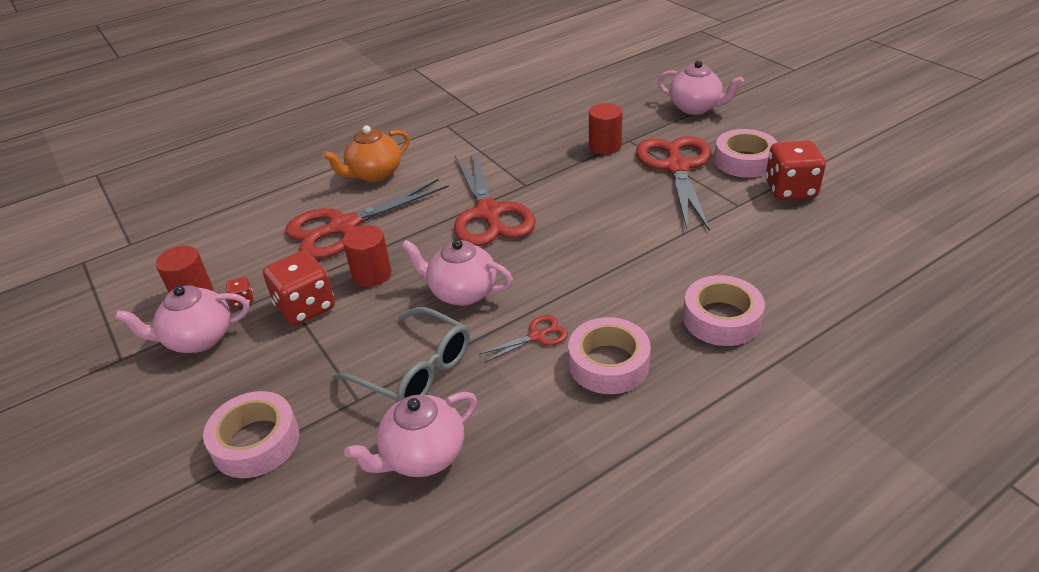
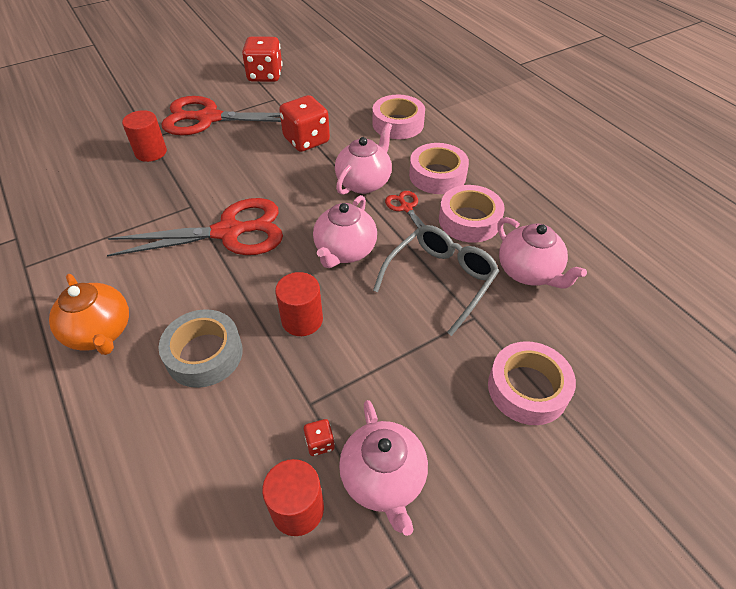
camera: 90 degrees left, 10 degrees up
(305, 307) = (344, 374): red dice -> red dice (306, 140)
(343, 227) = (204, 354): red scissors -> grey tape
(695, 108) = (119, 97): pink teapot -> pink teapot (364, 182)
(744, 161) = (217, 87): pink tape -> pink tape (469, 220)

